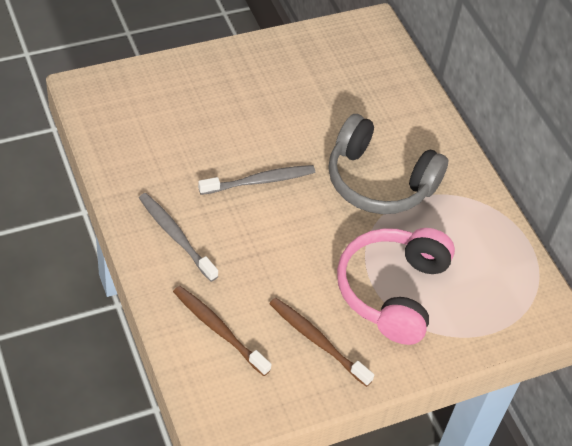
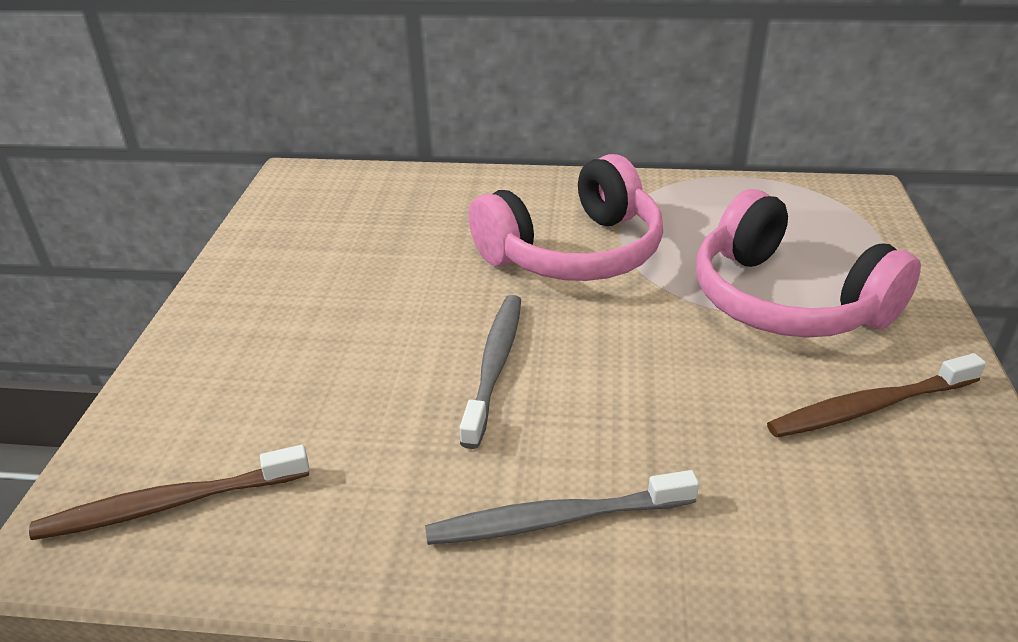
camera: 55 degrees left, 15 degrees down
(219, 330) = (817, 531): brown toothbrush -> brown toothbrush (171, 504)
(379, 181) = (574, 252): grey headphones -> pink headphones

